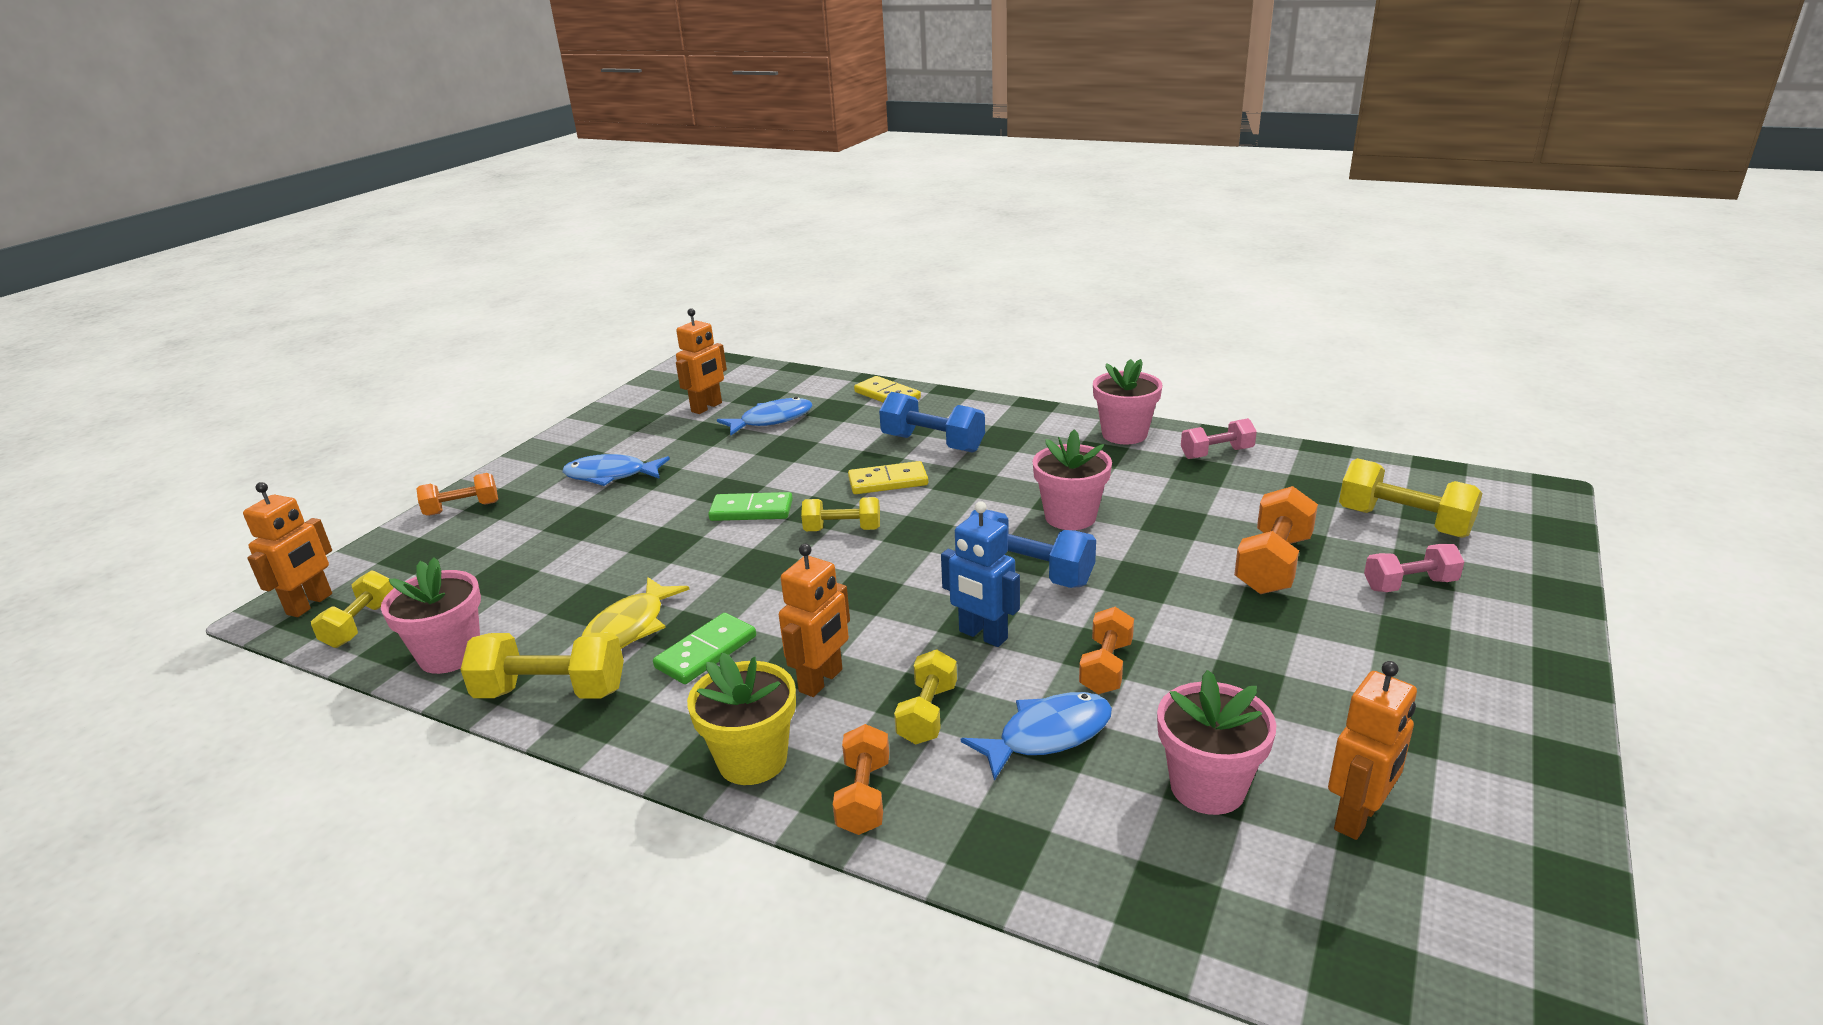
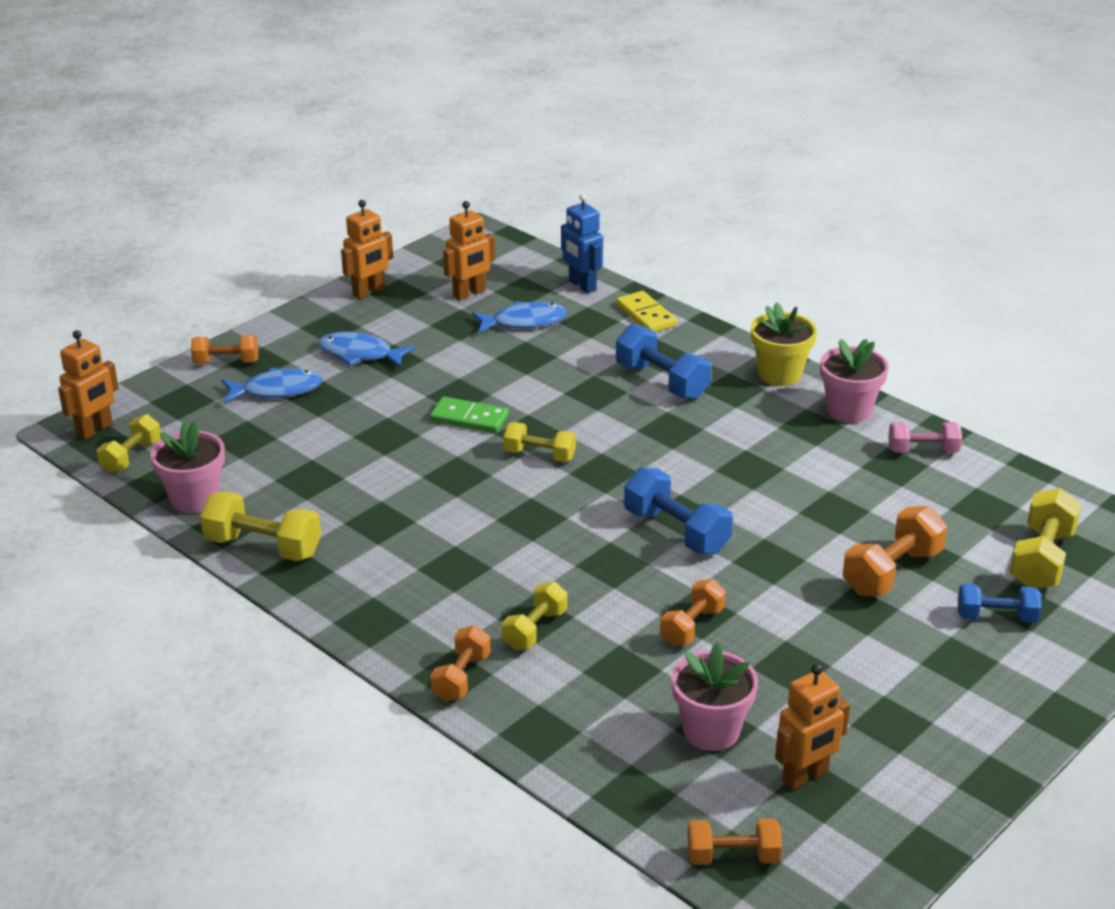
camera: 15 degrees right, 5 degrees up
(629, 628) = (335, 507): yellow fish -> none
(706, 652) = (387, 541): green domino -> none
(752, 760) = (393, 633): yellow flower pot -> yellow flower pot (780, 374)
(821, 681) = (466, 585): orange robot -> orange robot (369, 292)
(888, 481) = (601, 414): yellow domino -> none
(982, 635) = (609, 578): blue robot -> blue robot (582, 285)
(1047, 735) = (616, 667): blue fish -> blue fish (277, 390)
(1070, 517) = (744, 487): pink flower pot -> none
(1352, 960) = (733, 856): none -> orange dumbbell
(1403, 522) = (1041, 559): yellow dumbbell -> yellow dumbbell turned 60 degrees clockwise
(1409, 585) = (996, 617): pink dumbbell -> blue dumbbell

